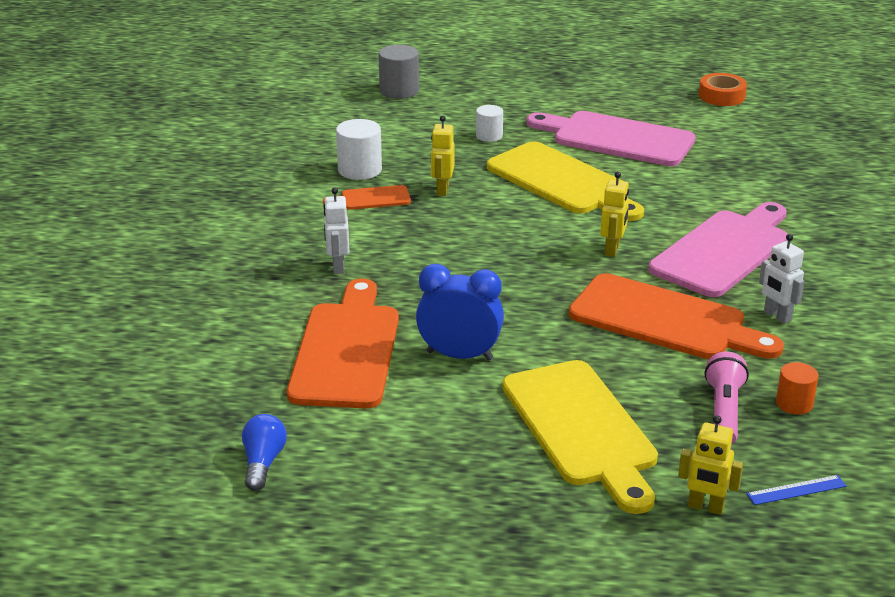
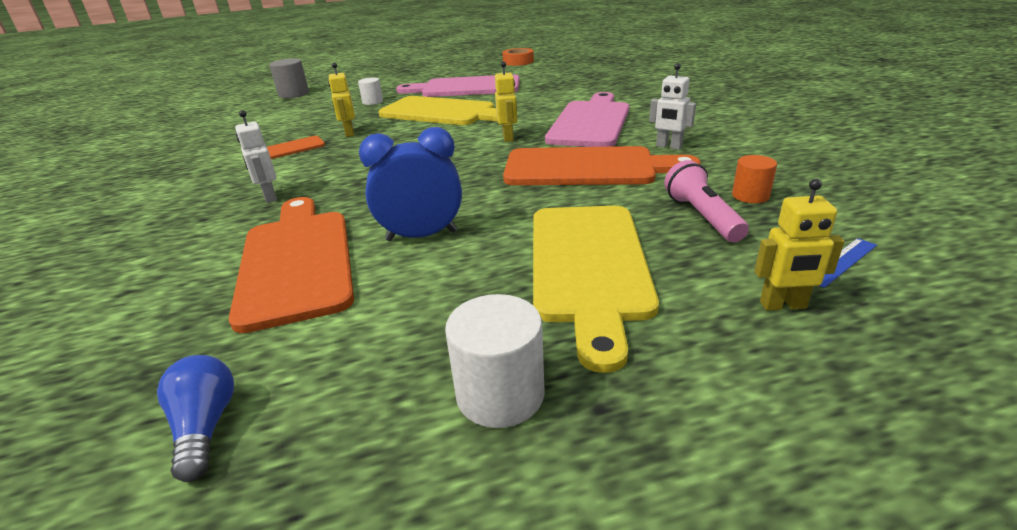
camera: 20 degrees left, 0 degrees up
(359, 170) = (274, 136): white cylinder -> white cylinder (500, 394)
(582, 428) = (588, 266): yellow cutting board -> yellow cutting board turned 45 degrees clockwise

